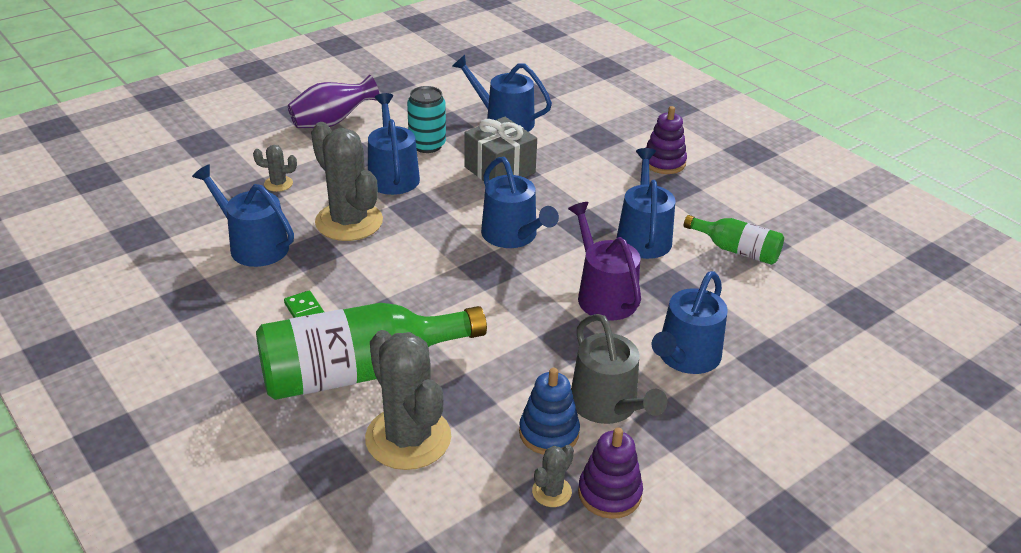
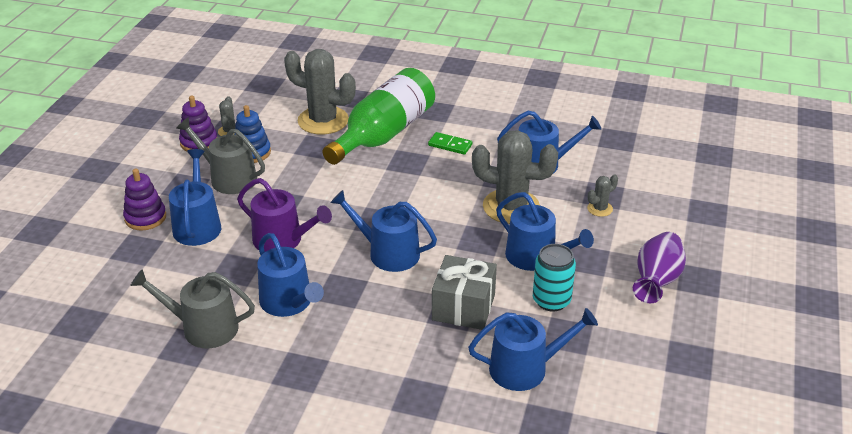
camera: 145 degrees right, 0 degrees up
(664, 162) = (329, 398): purple stacking toy -> purple stacking toy (145, 217)
(737, 250) = (203, 328): green bottle -> grey watering can

